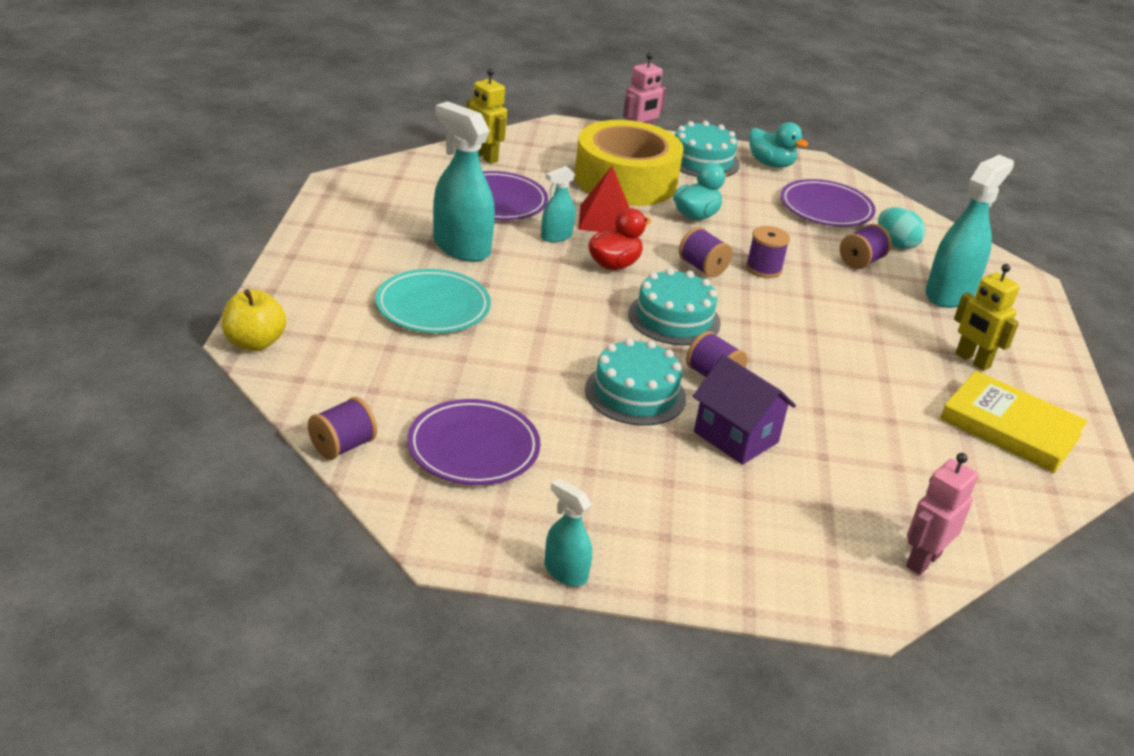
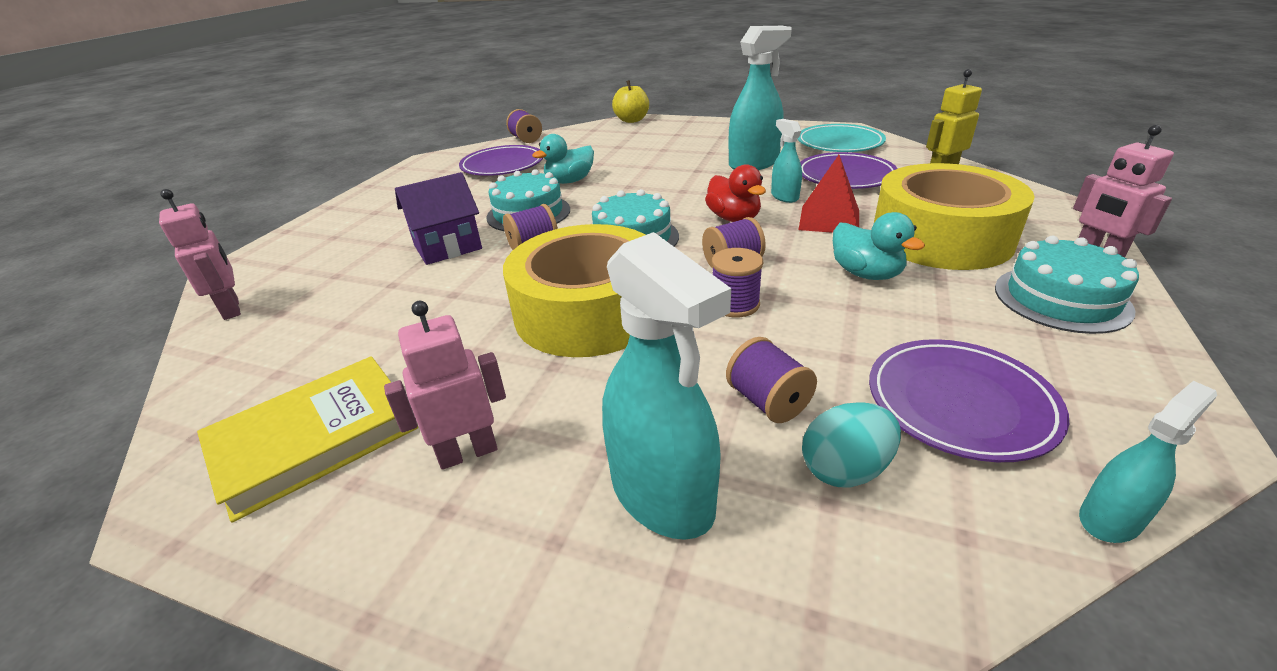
camera: 110 degrees right, 0 degrees up
(433, 307) = (665, 156): turquoise plate -> turquoise plate (839, 143)
(565, 572) = (378, 184): turquoise spray bottle -> turquoise spray bottle (1110, 519)
(770, 164) = (1117, 369): turquoise duck -> turquoise duck (569, 181)
(806, 332) = (589, 311): none -> yellow tape
(972, 361) = (468, 452): yellow robot -> pink robot

